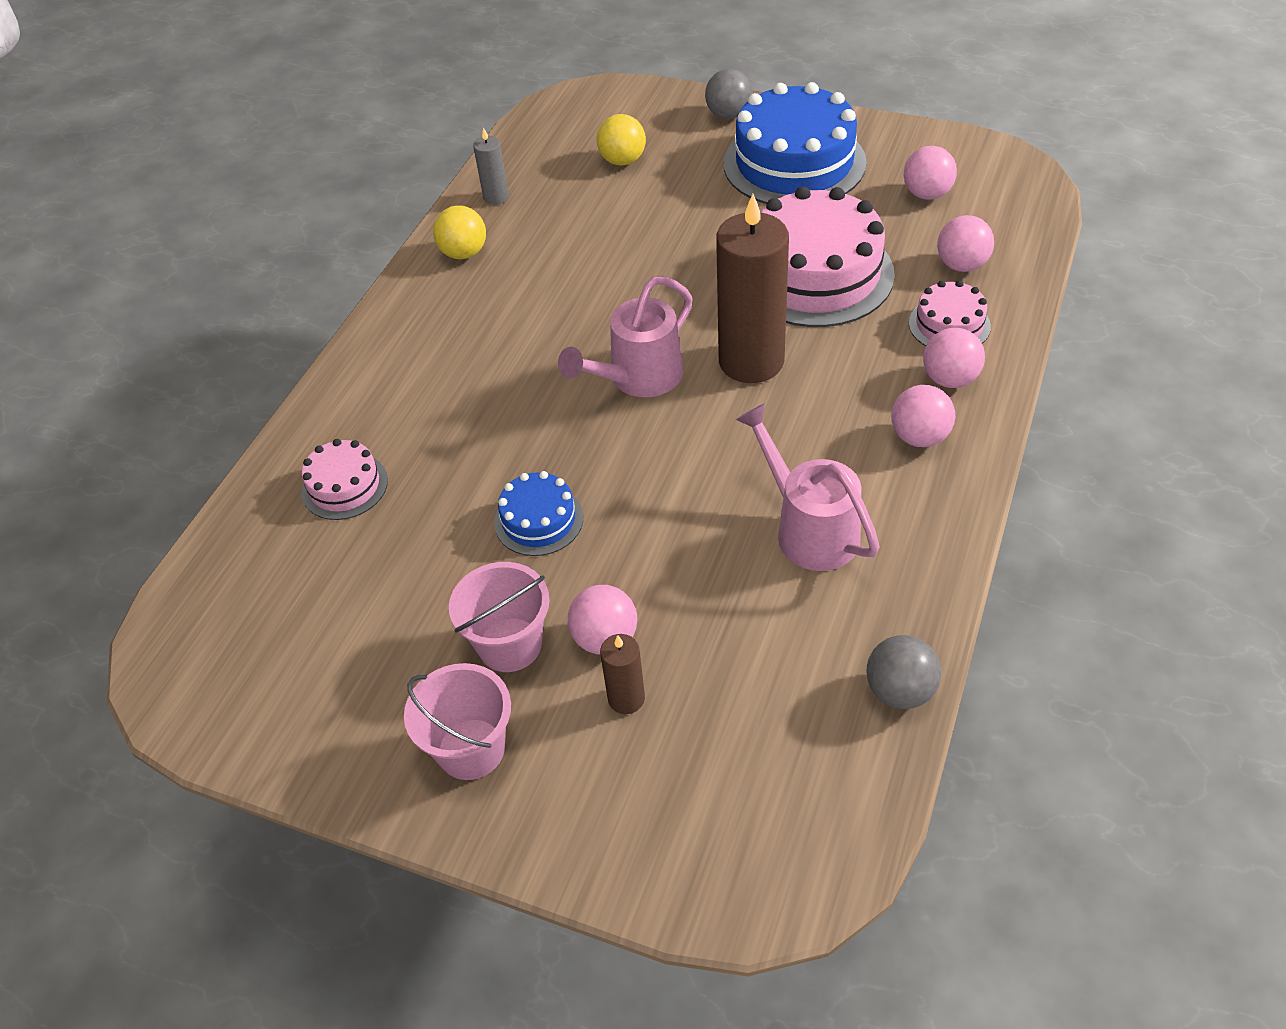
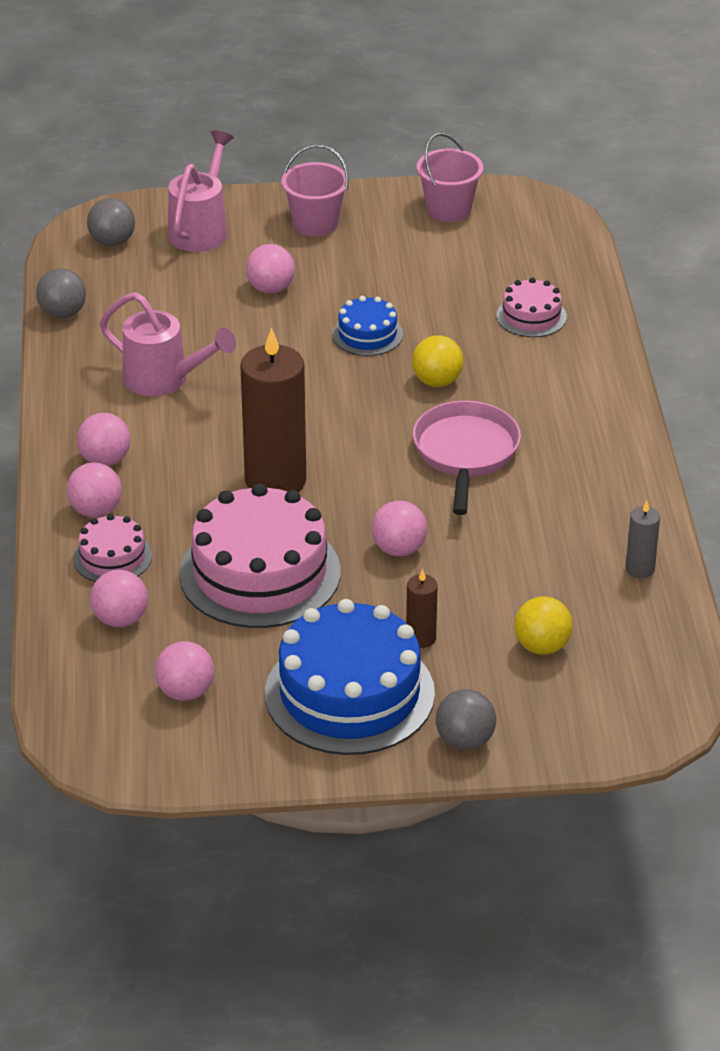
camera: 150 degrees right, 10 degrees down
(464, 253) = (615, 505): yellow ball -> yellow ball (437, 381)
(510, 645) = (331, 270): pink bucket -> pink bucket (448, 210)
(550, 338) = (465, 453): none -> pink pan
(626, 698) = (236, 267): brown candle -> brown candle (421, 638)
(638, 378) = (364, 443): pink watering can -> pink watering can (201, 228)
(678, 263) = (399, 549): none -> pink ball
(777, 824) = (112, 242): none -> grey ball

